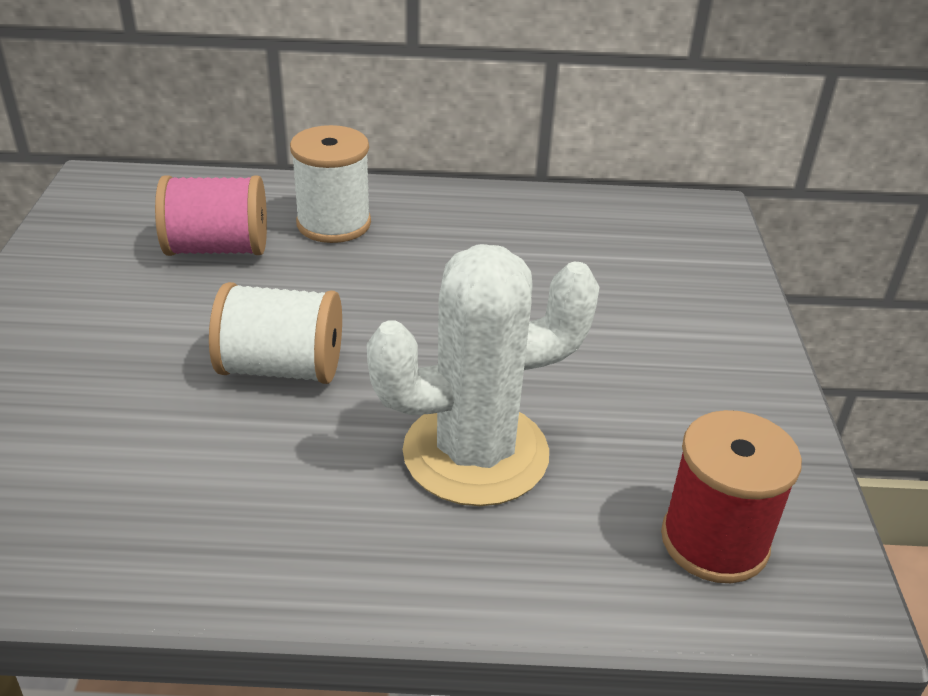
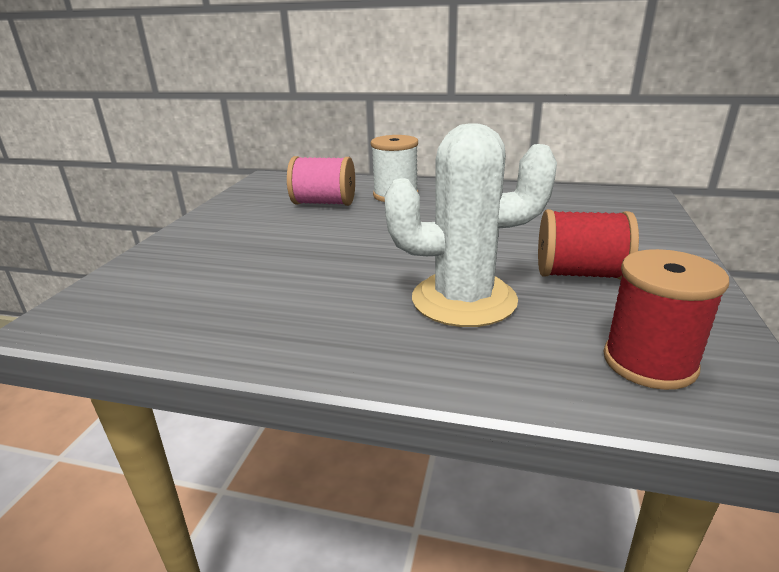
camera: 15 degrees right, 10 degrees down
(282, 368) = (344, 253): white spool -> none
(626, 388) = (580, 274): none -> red spool

